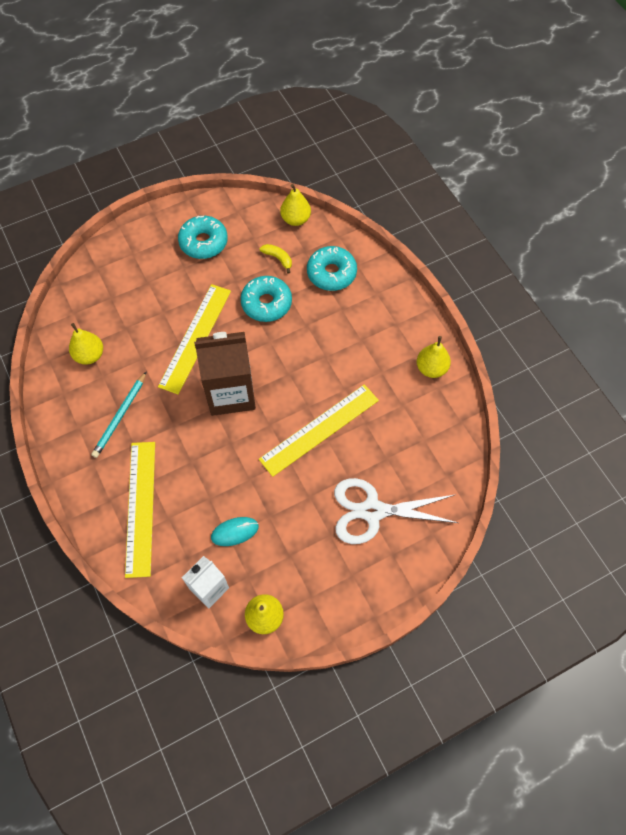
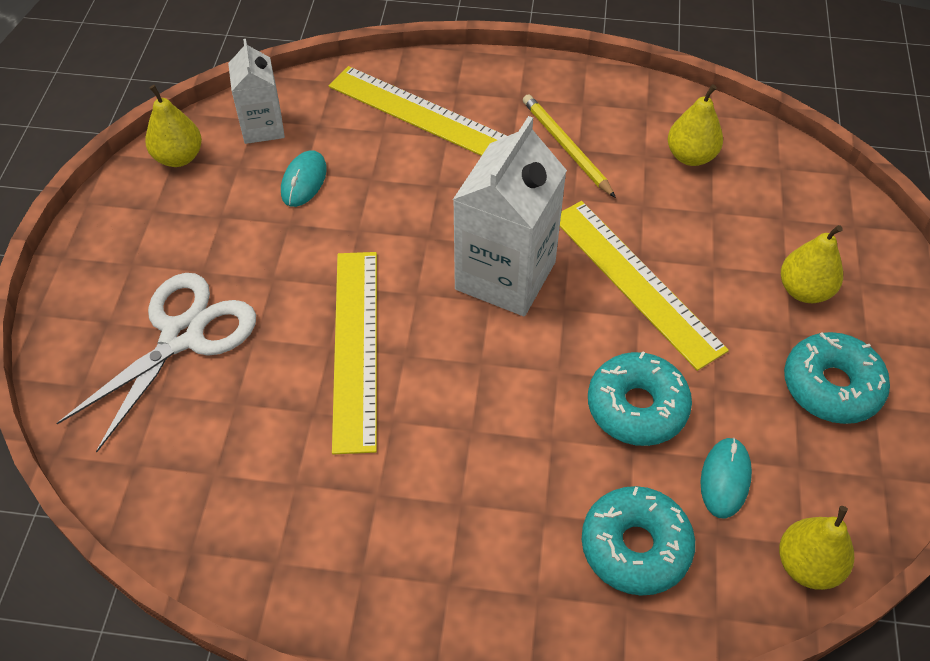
camera: 125 degrees right, 10 degrees down
(120, 416) = (566, 147): turquoise pencil -> yellow pencil
(231, 393) = (505, 276): brown carton -> white carton
(278, 258) = (725, 479): yellow banana -> turquoise mouse
(431, 368) = (318, 577): yellow pear -> yellow pear (804, 290)

